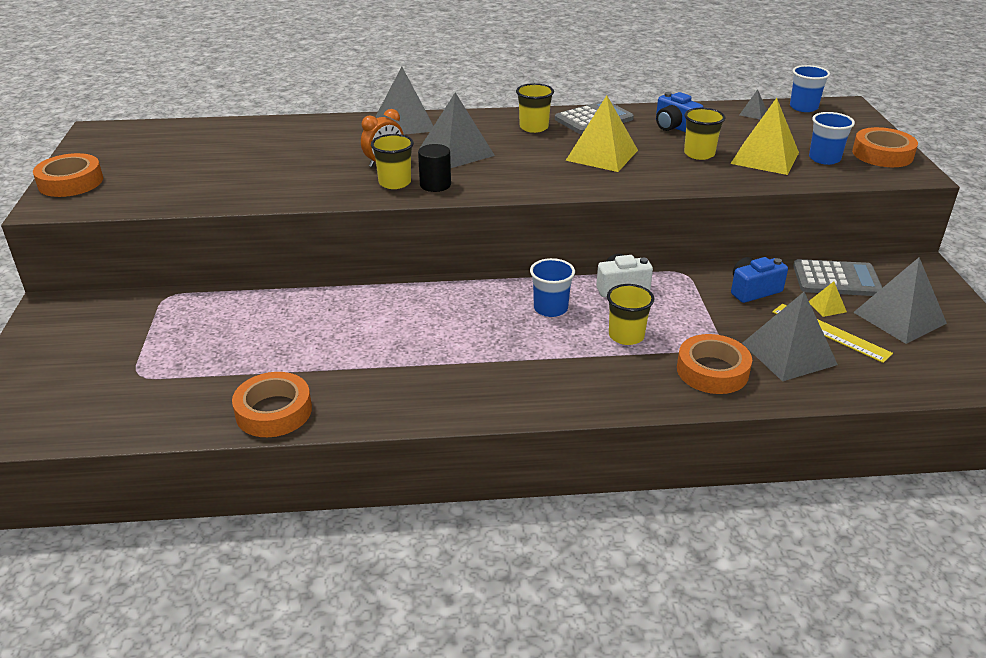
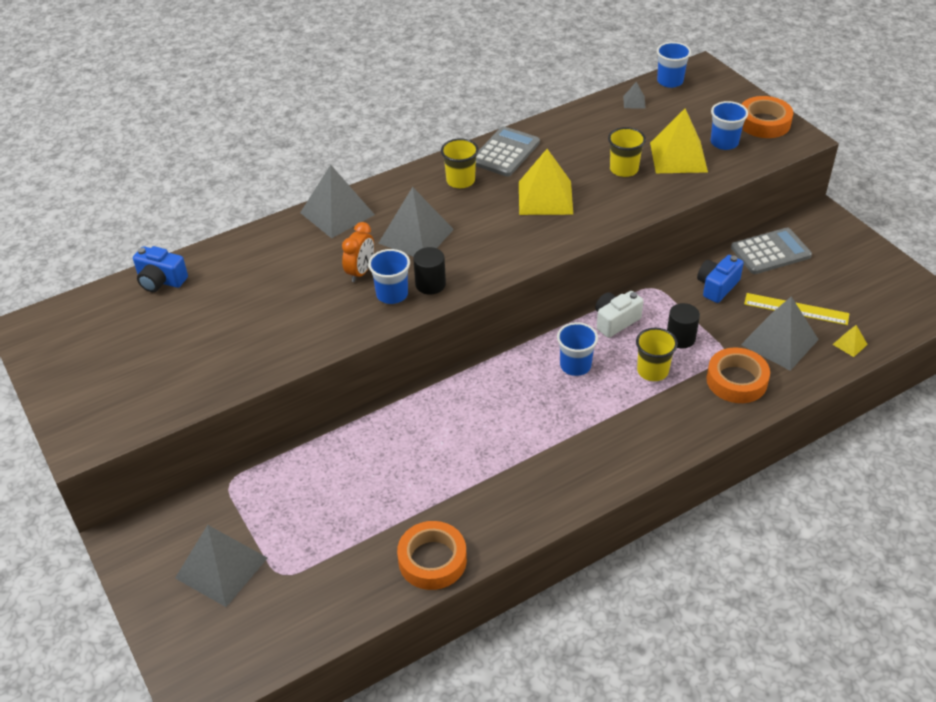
camera: 25 degrees left, 10 degrees up
(70, 182) = (72, 405): orange tape -> none
(395, 183) = (392, 294): yellow cup -> blue cup
(674, 127) = (581, 141): blue camera -> blue camera (161, 281)
(678, 319) = (680, 338): none -> black cylinder
(827, 307) = (779, 283): yellow pyramid -> yellow pyramid (850, 344)
(899, 317) = (835, 275): grey pyramid -> grey pyramid (221, 568)

